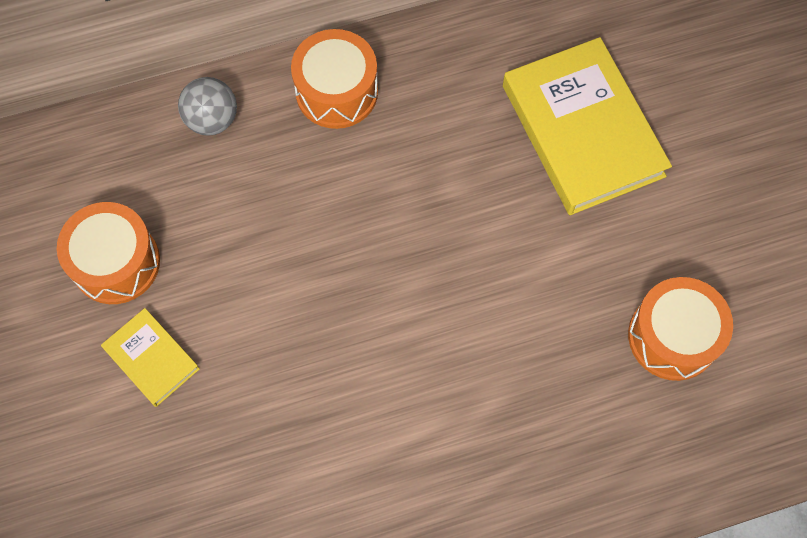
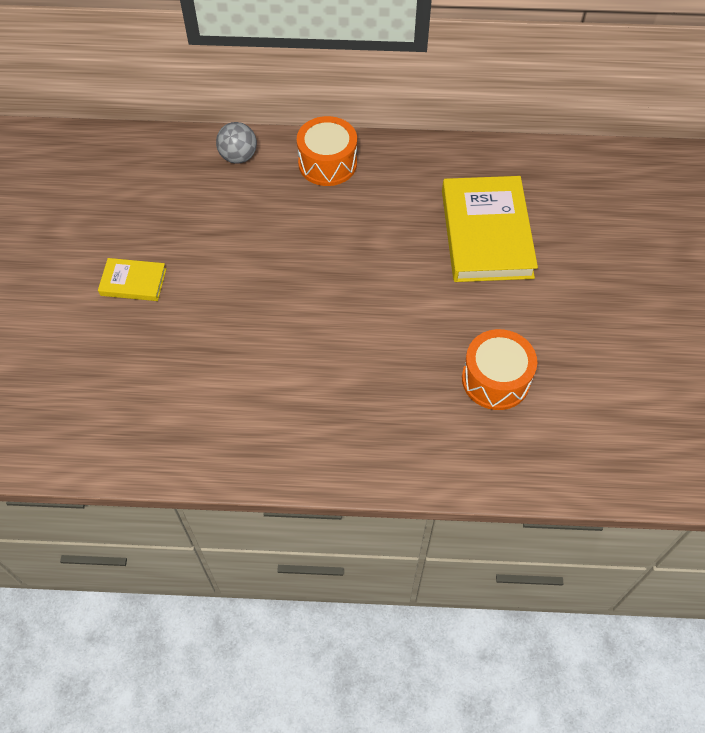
camera: 20 degrees right, 10 degrees down
(116, 262) = (138, 220): orange drum -> none
(151, 359) = (133, 282): yellow book -> yellow book turned 60 degrees counterclockwise

